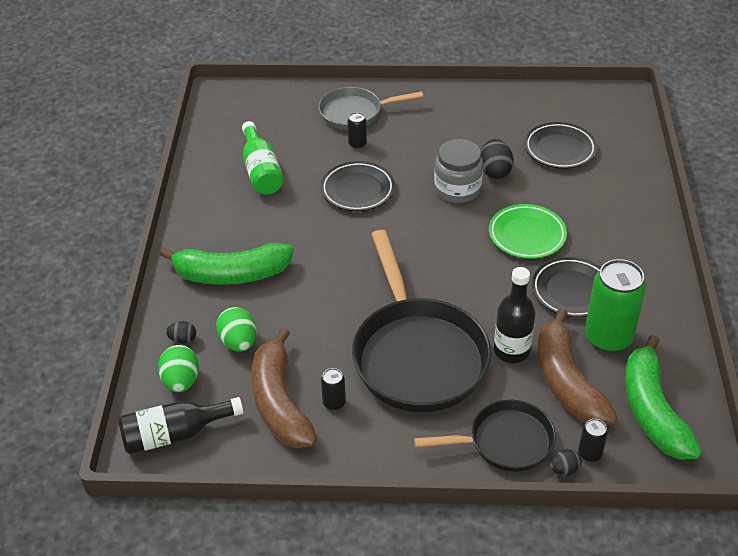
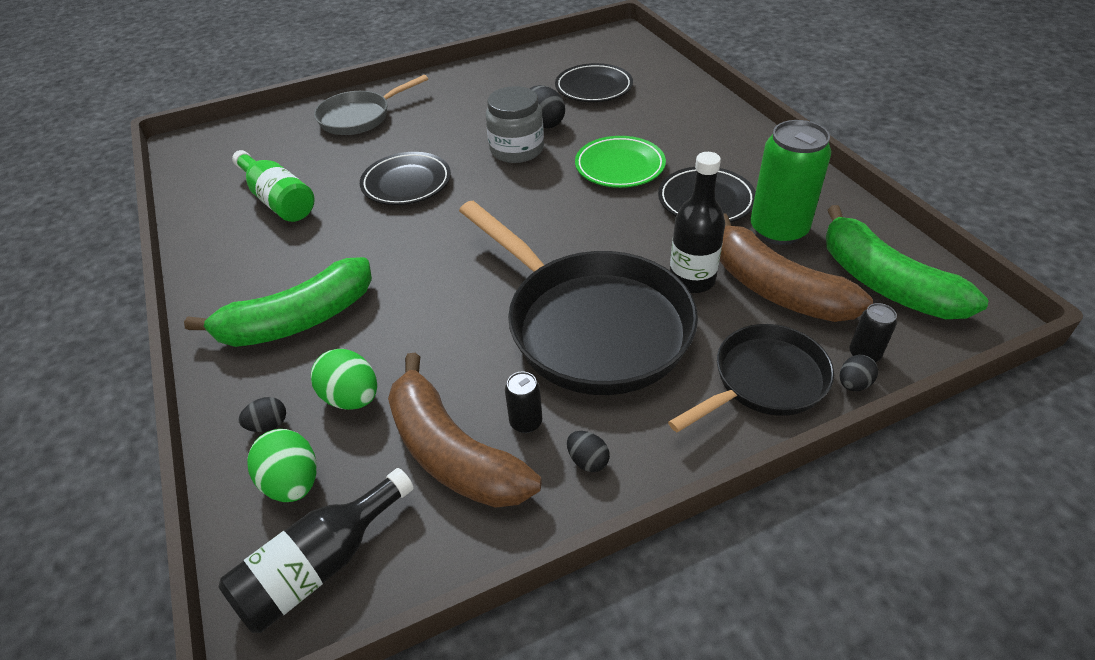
camera: 25 degrees left, 0 degrees up
(356, 442) = (587, 461): none -> black egg
(357, 144) = (379, 143): black can -> none

